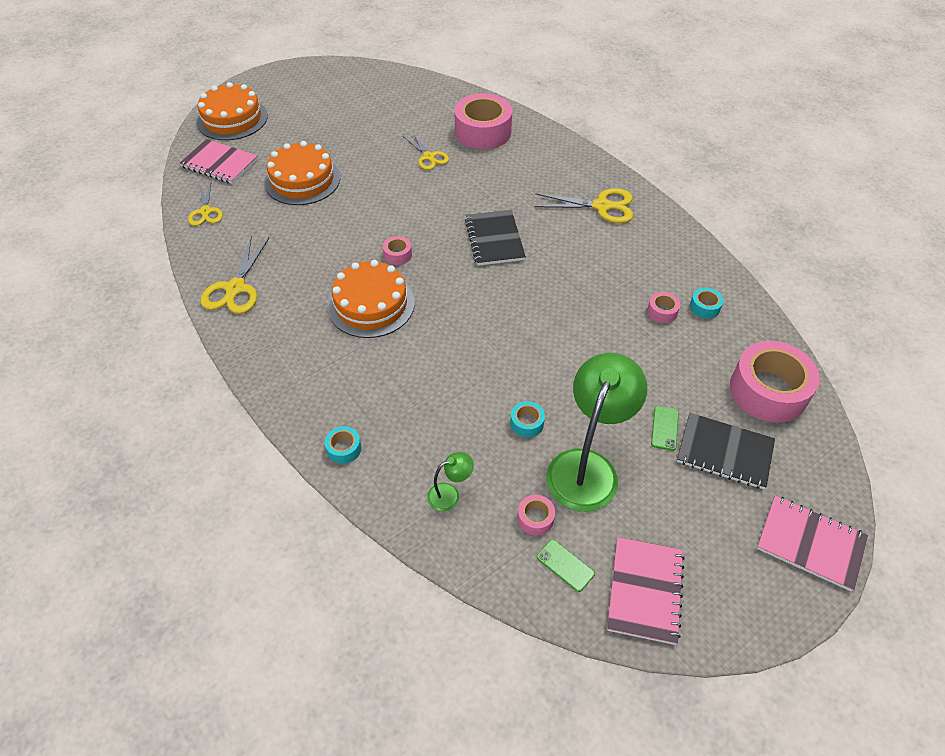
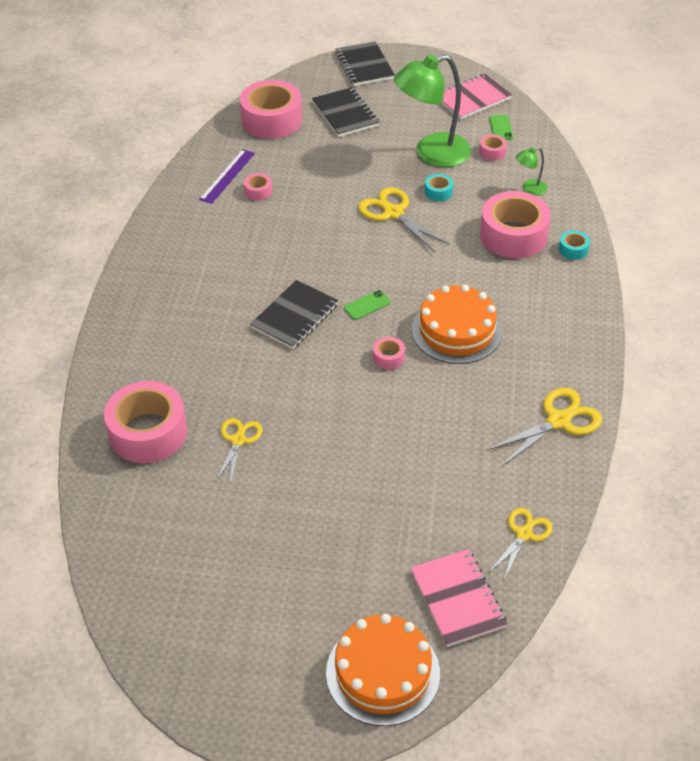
camera: 135 degrees left, 5 degrees down
(302, 180) = (390, 504): orange cake -> none
(412, 424) = (513, 235): none -> pink tape
(450, 494) = (529, 189): green lamp -> green lamp turned 45 degrees counterclockwise
(601, 206) = (171, 284): yellow scissors -> yellow scissors (393, 213)
(664, 428) = (360, 141): green phone -> green phone (367, 305)
(704, 307) = (227, 176): turquoise tape -> purple ruler
(810, 543) = (364, 66): pink notebook -> black notebook

